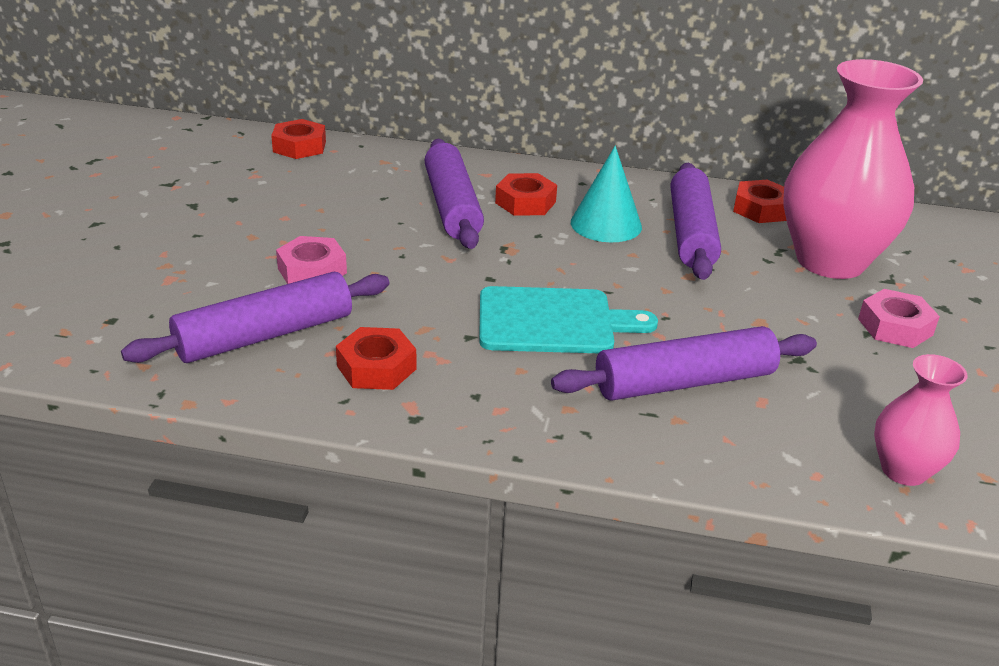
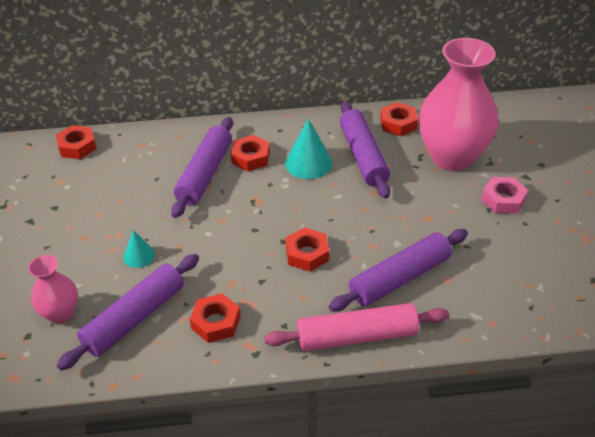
camera: 15 degrees left, 10 degrees up
(312, 270) = (139, 256): pink nut -> turquoise cone
(452, 206) = (205, 174): purple rolling pin -> purple rolling pin turned 45 degrees clockwise
(553, 321) = (307, 254): turquoise cutting board -> red nut
(582, 436) = (356, 336): none -> pink rolling pin
(903, 470) = (536, 306): pink vase -> pink vase (60, 313)

